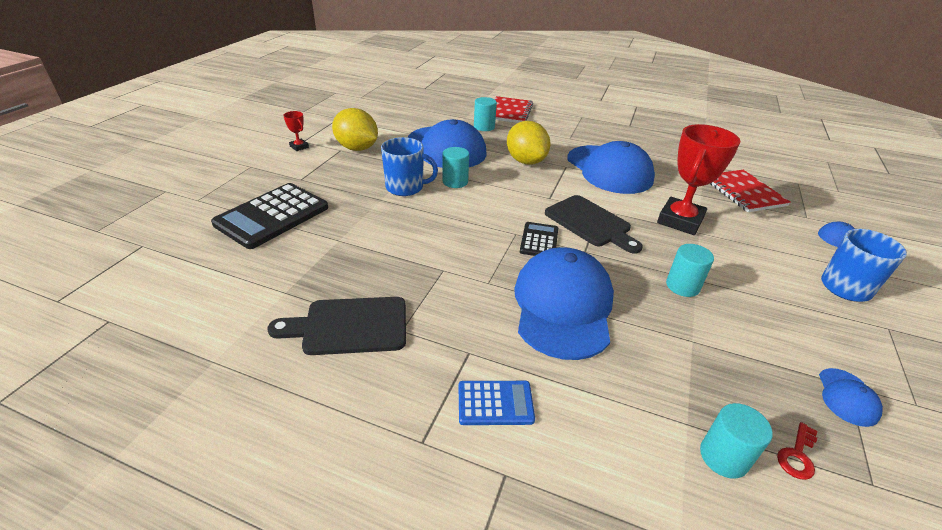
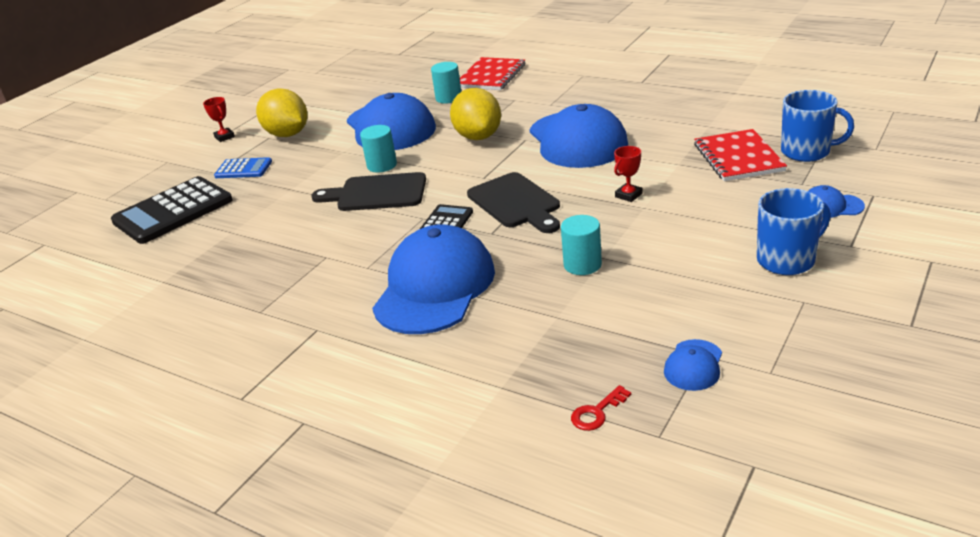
camera: 15 degrees right, 5 degrees down
(349, 326) = (212, 309): black cutting board -> black cutting board (377, 193)
(405, 187) = (323, 175): blue mug -> blue mug (806, 152)
(495, 403) = (321, 370): blue calculator -> blue calculator (243, 169)
(680, 220) = (628, 195): red trophy -> red trophy, size x0.44
(723, 457) = (519, 413): turquoise cylinder -> none

